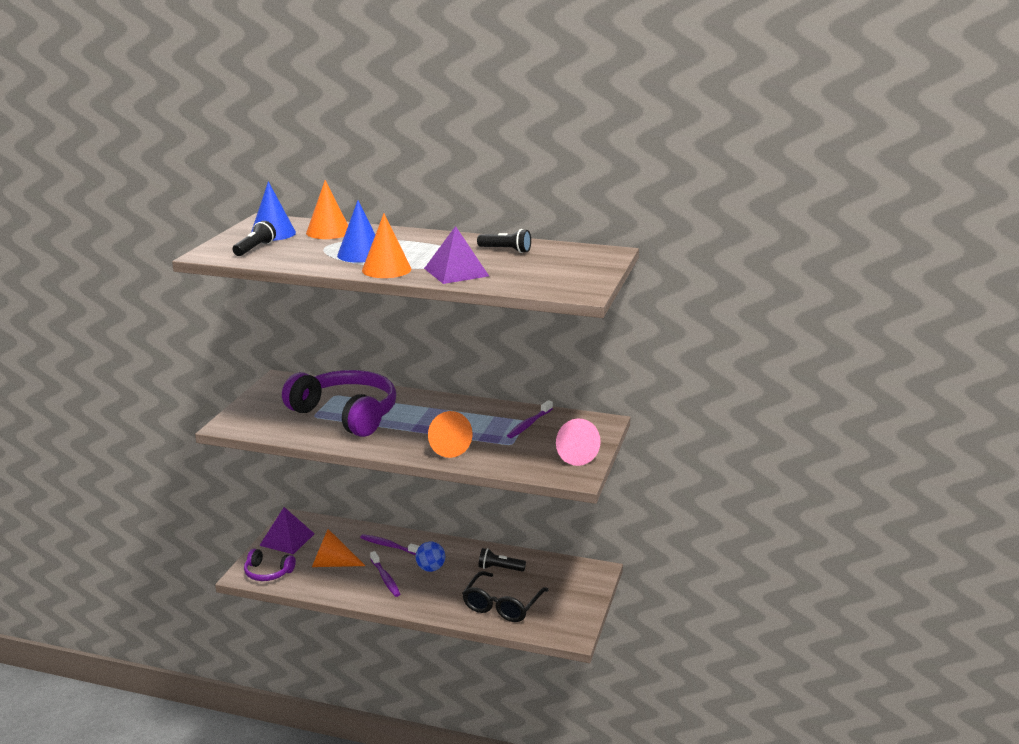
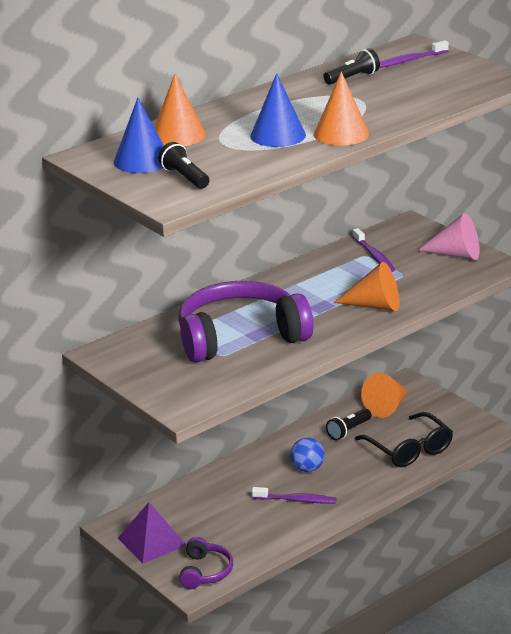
camera: 55 degrees left, 5 degrees up
(267, 573) = (205, 572): purple headphones -> purple headphones turned 45 degrees counterclockwise
(332, 564) = (234, 525): orange cone -> orange cone (387, 407)
(389, 546) = (239, 480): purple toothbrush -> purple toothbrush (409, 60)
(456, 272) = (388, 109): purple pyramid -> none

